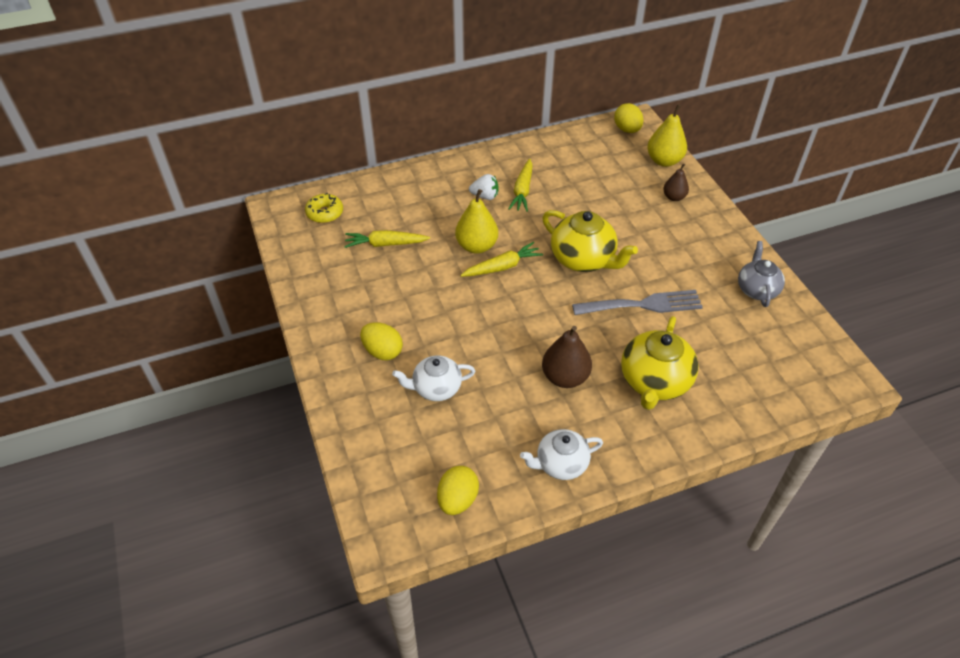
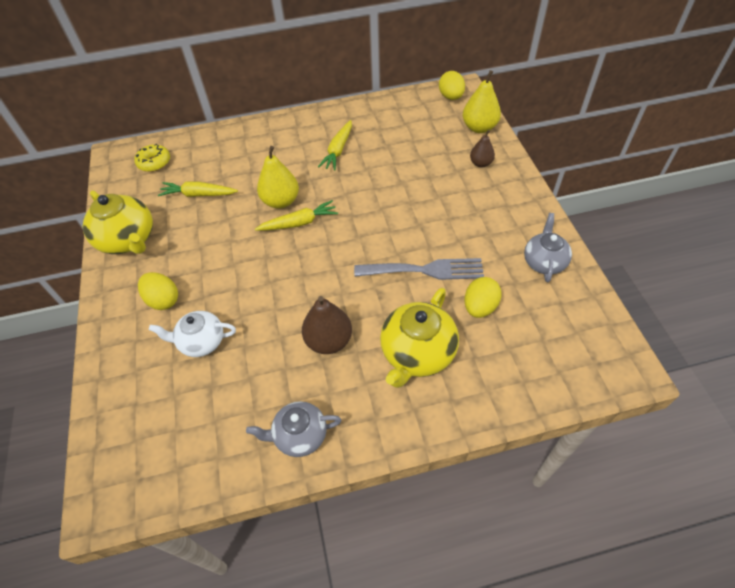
camera: 10 degrees right, 5 degrees up
(457, 500) = (186, 465): yellow egg -> yellow egg (480, 307)
(485, 196) = (302, 154): white strawberry -> none
(560, 464) = (299, 435): white teapot -> grey teapot
(583, 259) = (378, 220): yellow teapot -> yellow teapot (128, 240)

